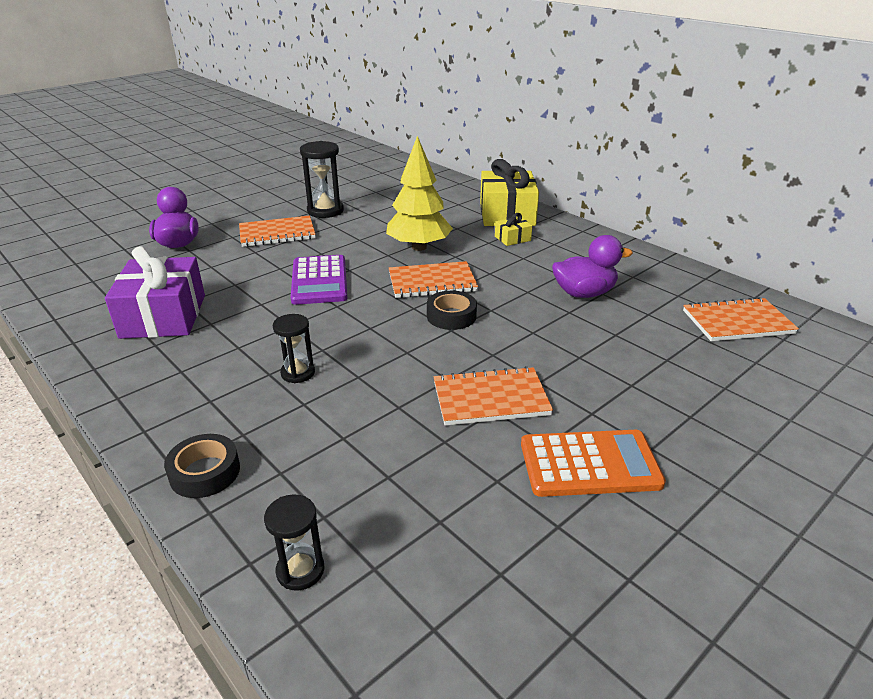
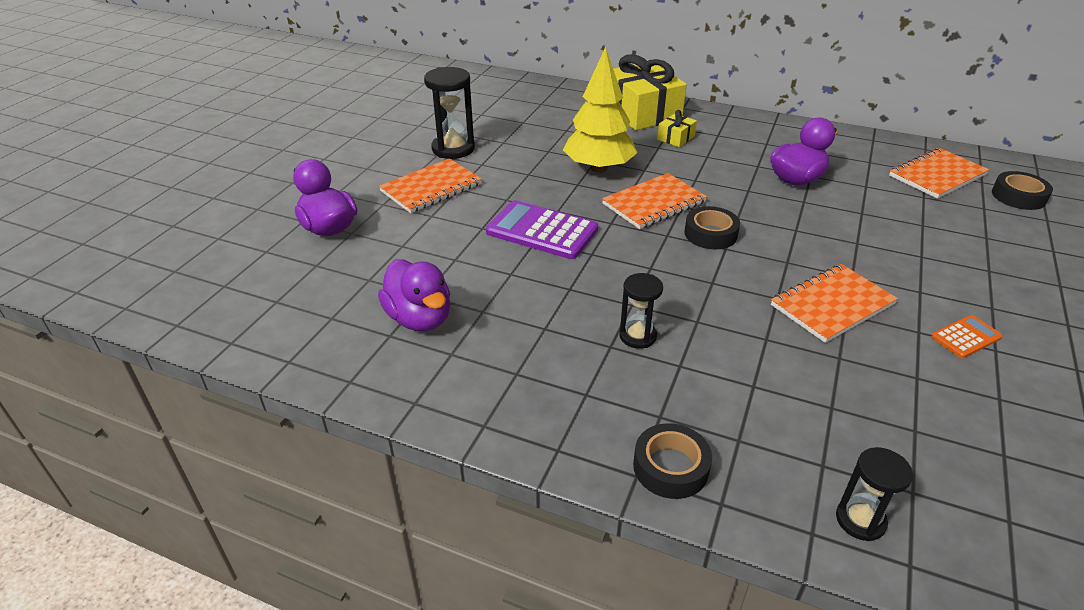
camera: 25 degrees left, 5 degrees up
(163, 316) = (419, 318): purple gift -> purple duck
(319, 281) = (542, 231): purple calculator -> purple calculator turned 150 degrees clockwise
(589, 464) = (966, 337): orange calculator -> orange calculator, size x0.52
(810, 361) = (1018, 196): none -> black tape

